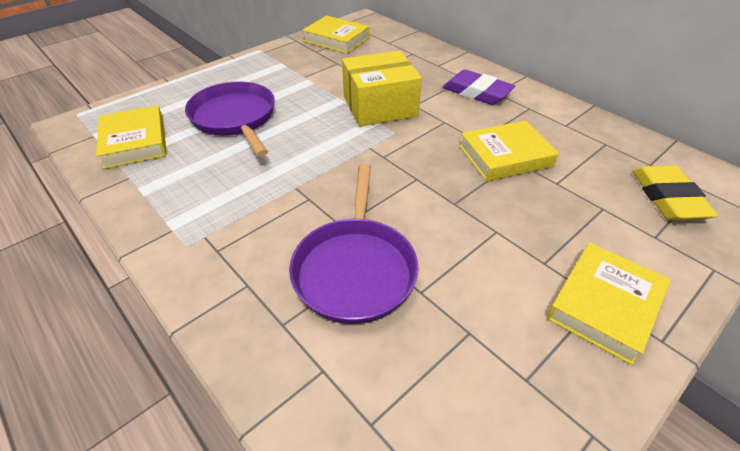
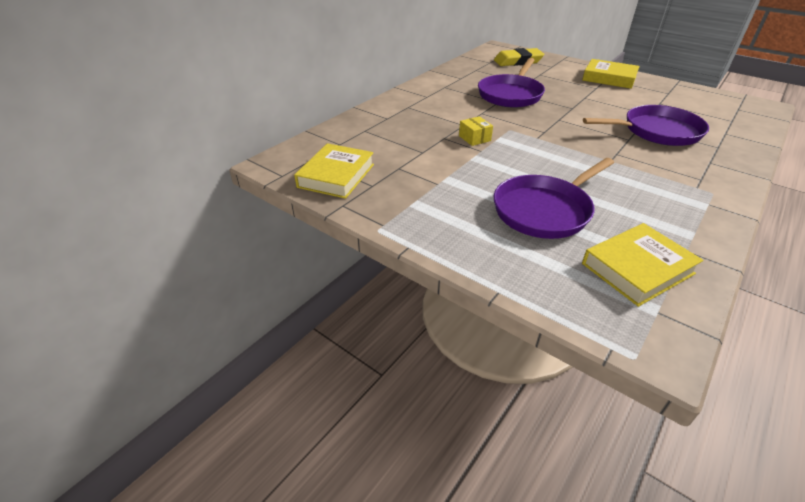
camera: 100 degrees left, 5 degrees down
(380, 106) = (474, 138): yellow box -> yellow box, size x0.44
(476, 92) = (430, 103): purple eraser -> none
(505, 156) = (510, 94): yellow book -> purple pan

